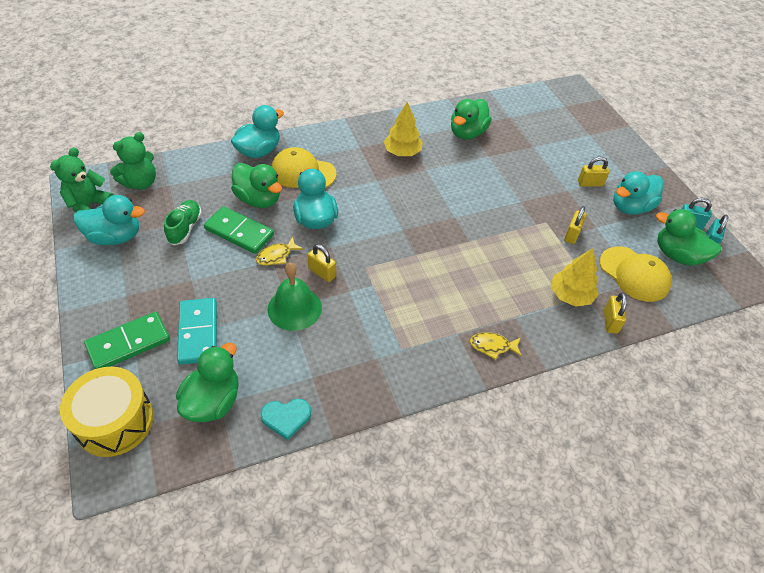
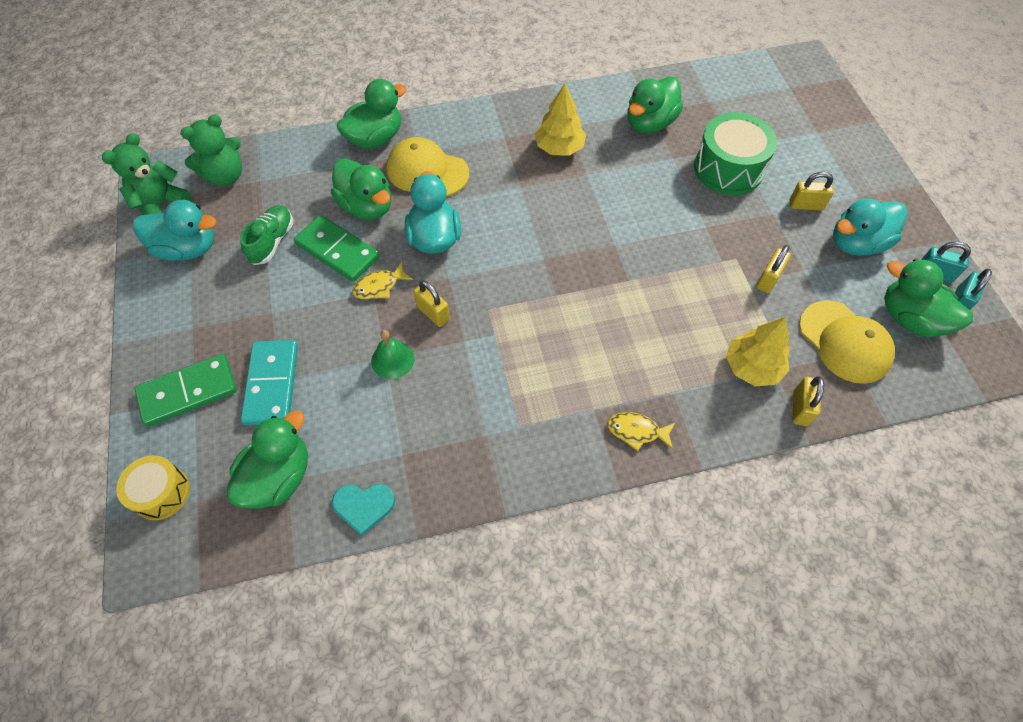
camera: 10 degrees right, 10 degrees up
(115, 421) = (161, 493): yellow drum -> yellow drum, size x0.62
(259, 151) = (375, 138): turquoise duck -> green duck
(294, 308) = (392, 359): green bell -> green bell, size x0.64
(530, 161) = (728, 169): none -> green drum

